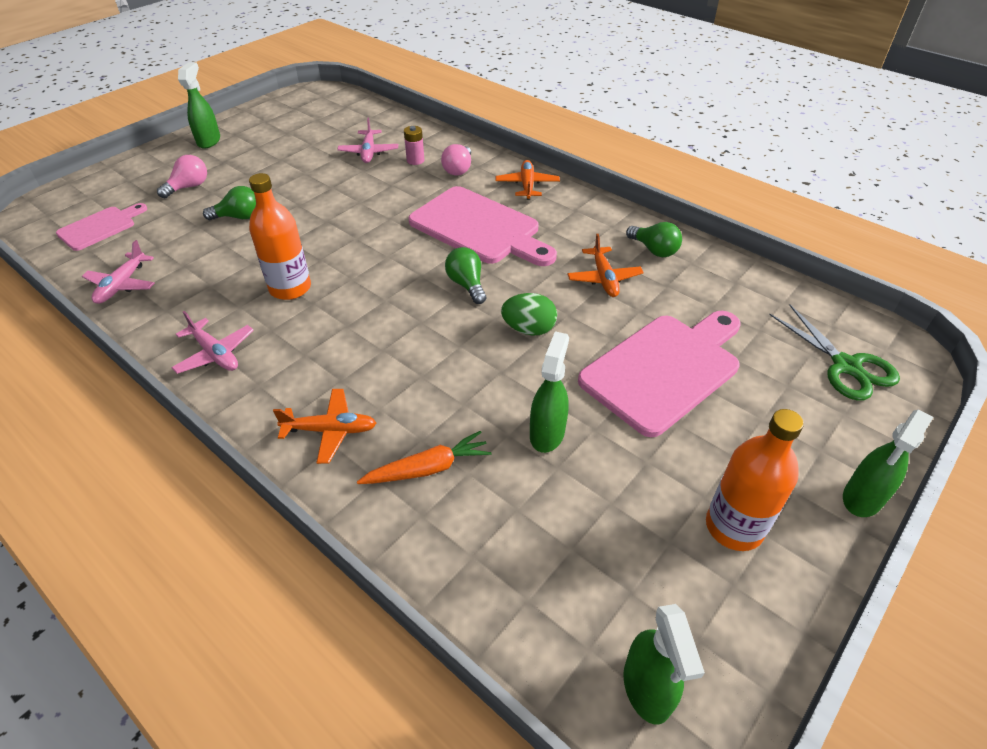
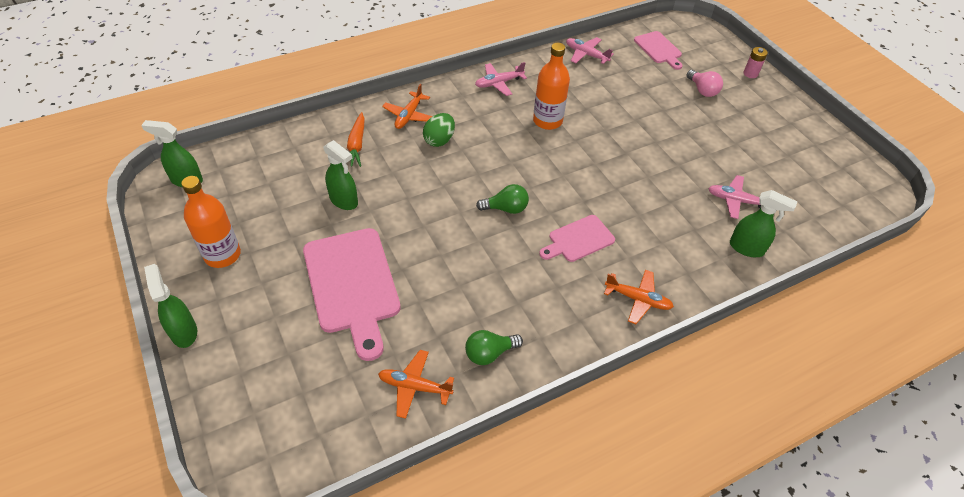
camera: 110 degrees right, 5 degrees up
(209, 141) = (780, 107): green spray bottle -> green spray bottle (746, 248)
(239, 217) = (649, 109): green light bulb -> none
(415, 160) = (711, 229): pink battery -> pink battery (750, 74)
(458, 169) = (684, 256): pink light bulb -> none
(479, 228) = (578, 240): pink cutting board -> pink cutting board, size x0.55
(529, 329) = (438, 226): green egg -> green egg (439, 140)
(604, 278) = (469, 296): orange plane -> orange plane (414, 386)
(846, 366) = (275, 409): green scissors -> none

